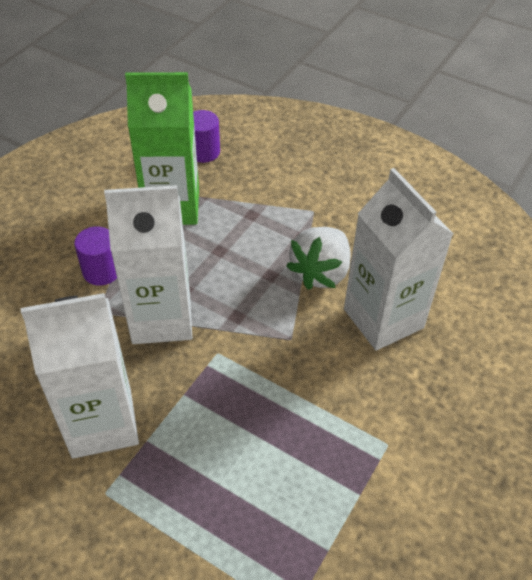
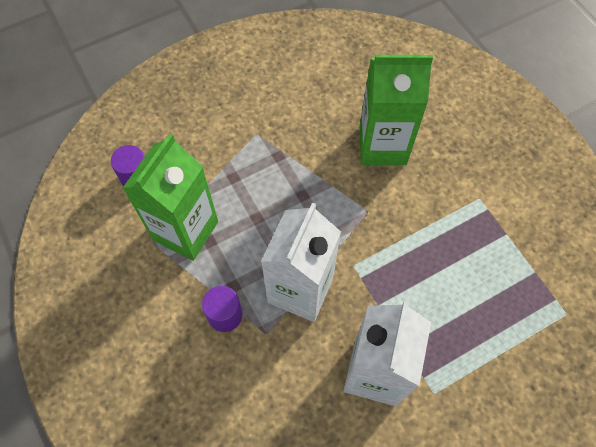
camera: 60 degrees left, 15 degrees up
(320, 272) = (319, 161): white strawberry -> none
(383, 318) = (382, 145): white carton -> green carton

